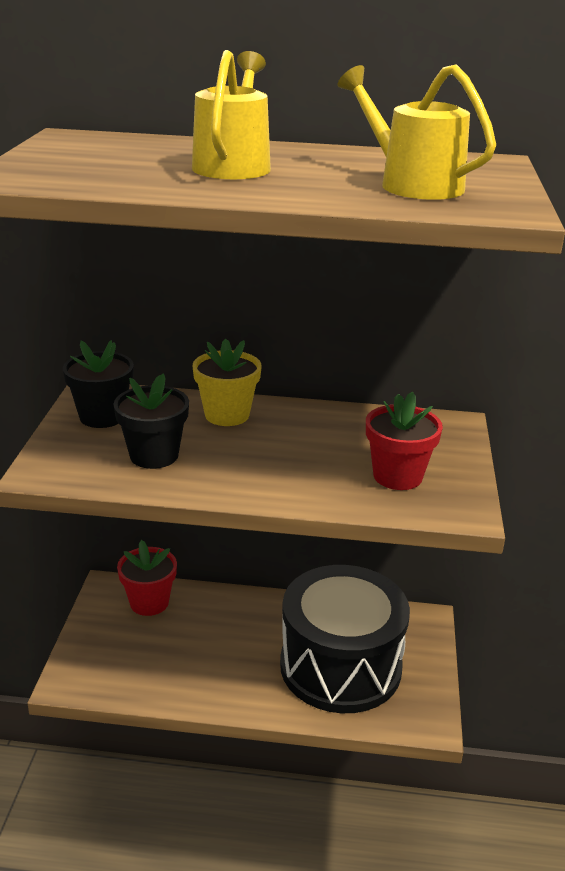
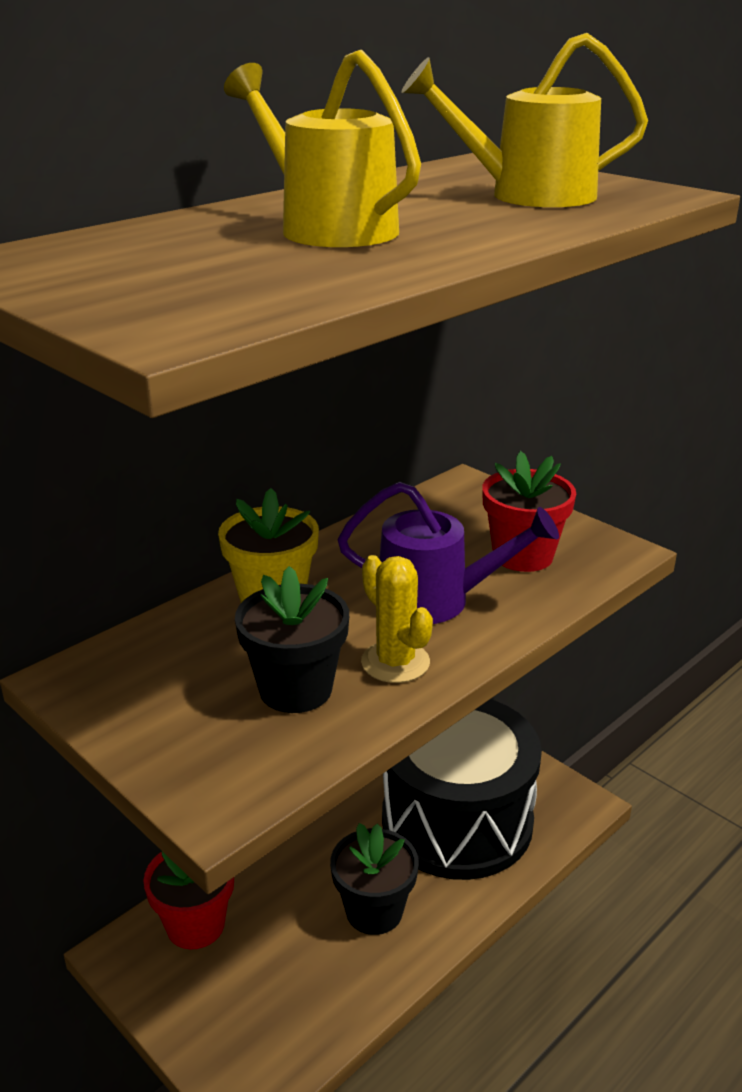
camera: 50 degrees left, 0 degrees up
(102, 416) = (145, 692): black flower pot -> black flower pot (374, 911)
(217, 475) = (395, 662): none -> yellow cactus
(299, 464) = (437, 600): none -> purple watering can

